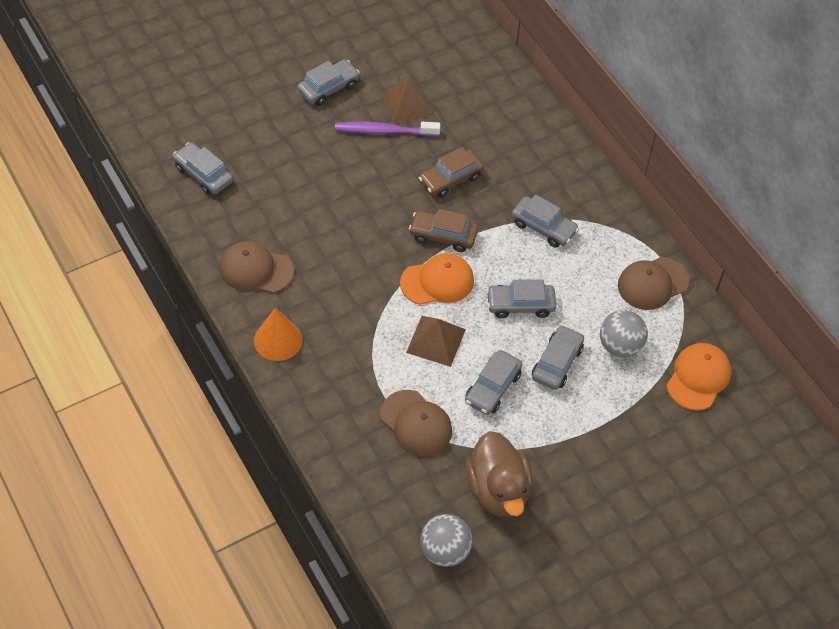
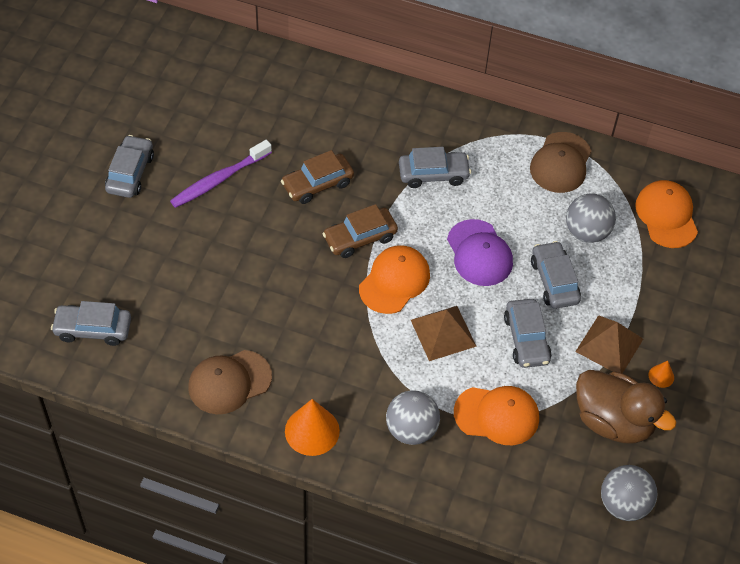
camera: 40 degrees left, 0 degrees up
(345, 388) = (411, 429): none -> grey ball
(407, 103) = (214, 142): brown pyramid -> brown pyramid (609, 345)
(416, 423) = (497, 415): brown cap -> orange cap
(450, 179) = (317, 184): brown car -> brown car turned 45 degrees clockwise
(520, 305) = (479, 253): grey car -> purple cap
(568, 486) = (661, 376): none -> orange cone

